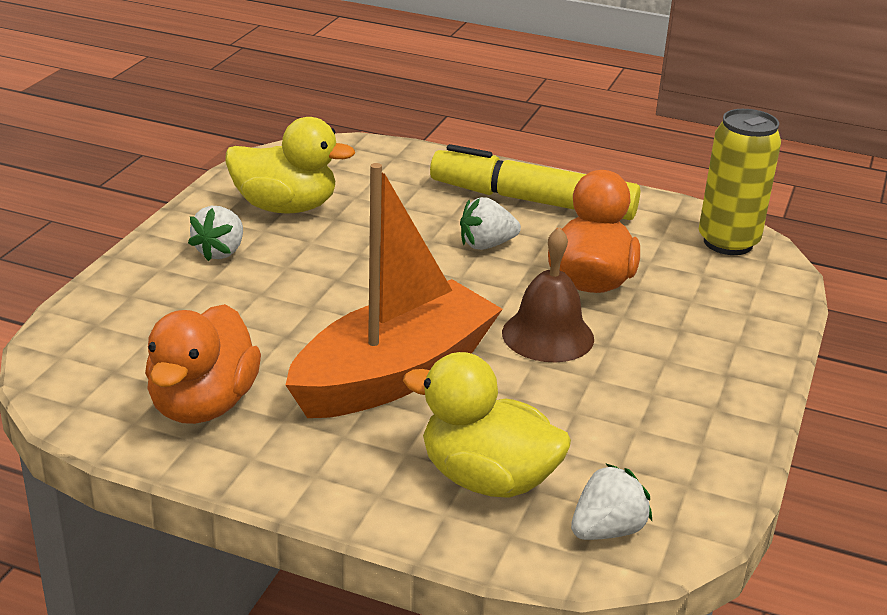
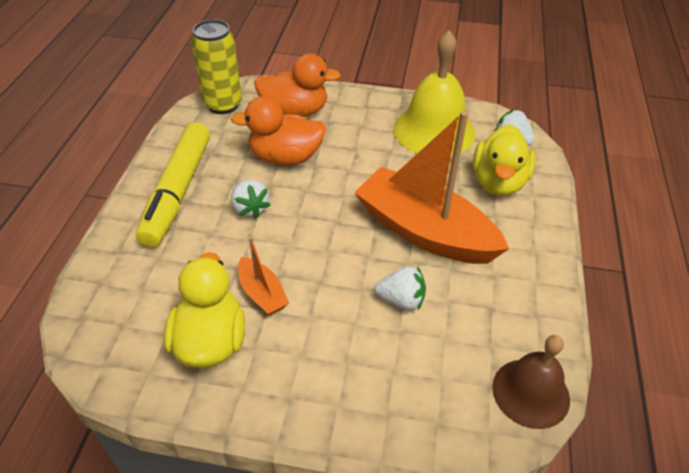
camera: 100 degrees left, 15 degrees up
(203, 405) = (501, 319): orange duck -> orange duck (295, 112)
(220, 252) = (300, 368): white strawberry -> white strawberry (401, 300)
(336, 240) = (262, 294): none -> orange boat
(548, 335) = (355, 171): brown bell -> brown bell (531, 392)
(648, 437) = (434, 130): none -> yellow bell

